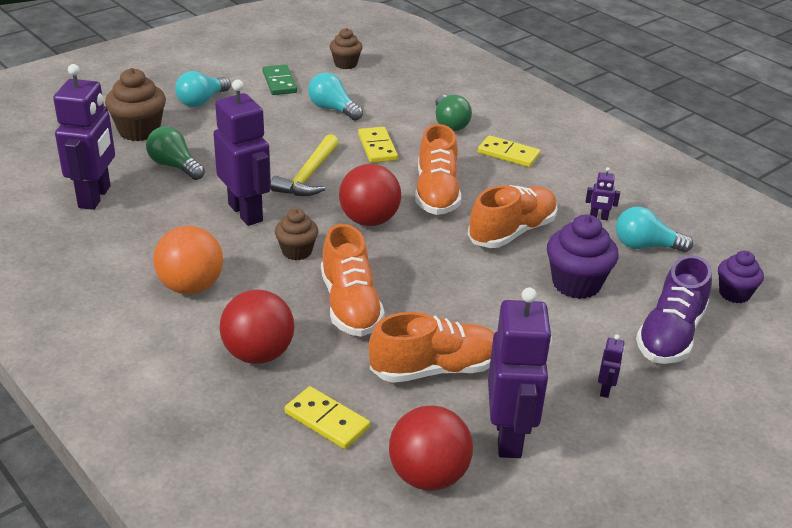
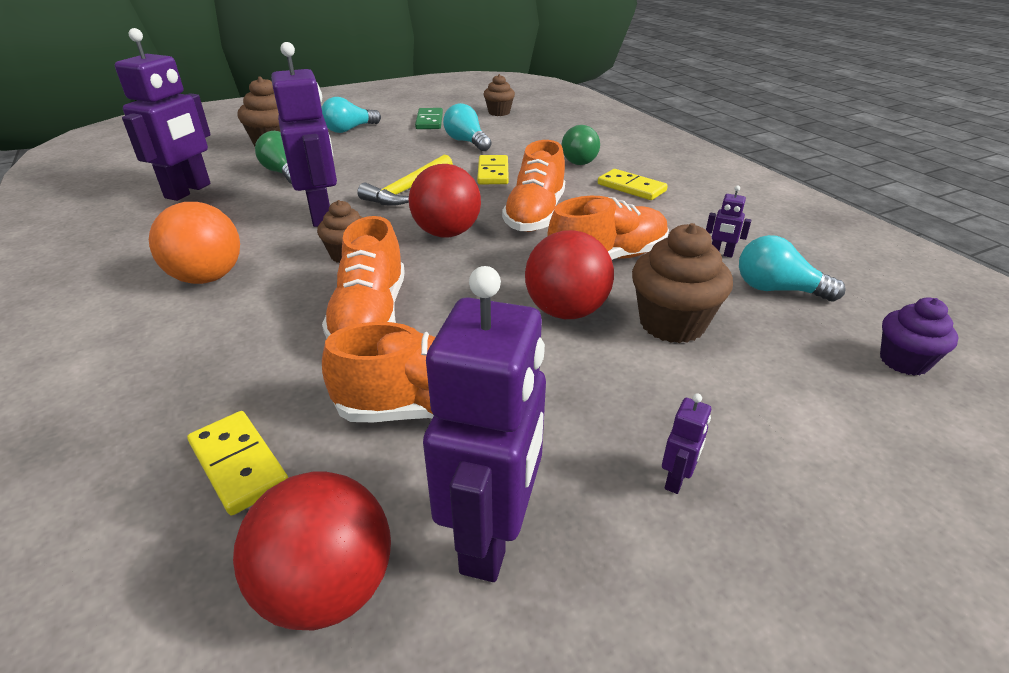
camera: 15 degrees right, 0 degrees up
(258, 354) = (220, 360): red ball -> red ball (566, 311)
(576, 284) = (672, 324): purple cupcake -> brown cupcake
(670, 335) = (797, 408): purple shoe -> none

